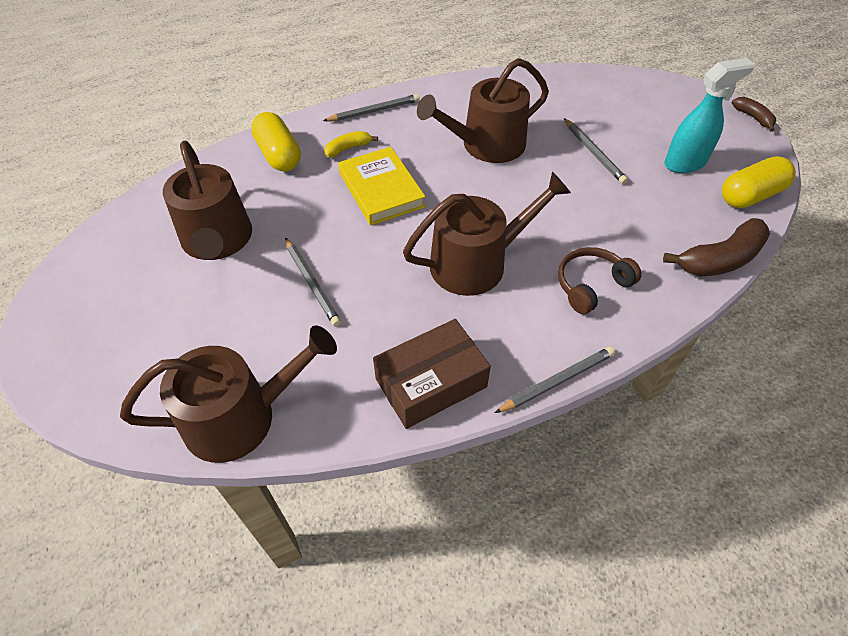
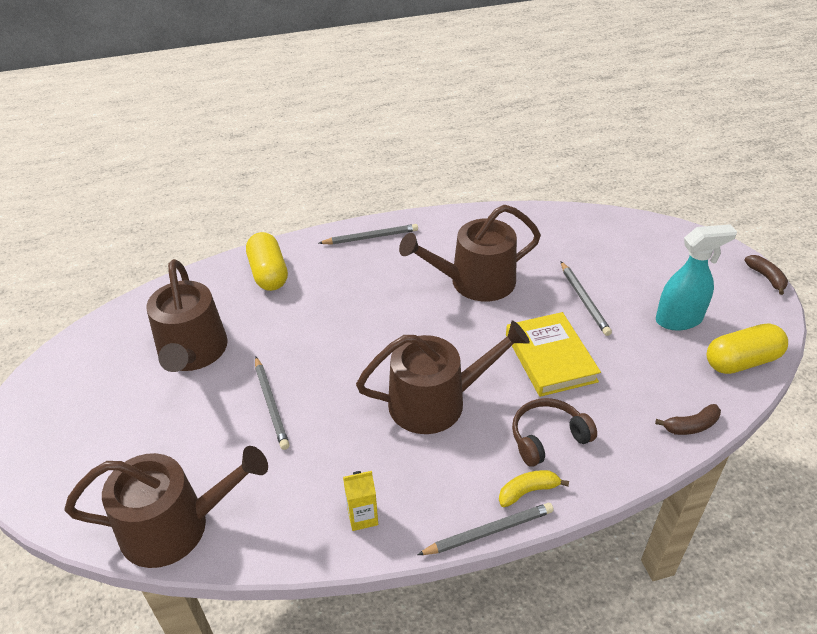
camera: 10 degrees right, 10 degrees down
(348, 148) = (337, 273): yellow banana -> yellow banana (528, 491)
(381, 190) = (359, 318): yellow book -> yellow book (550, 358)
(431, 383) = (362, 517): brown box -> yellow carton
(720, 259) = (691, 426): brown banana -> brown banana, size x0.55

